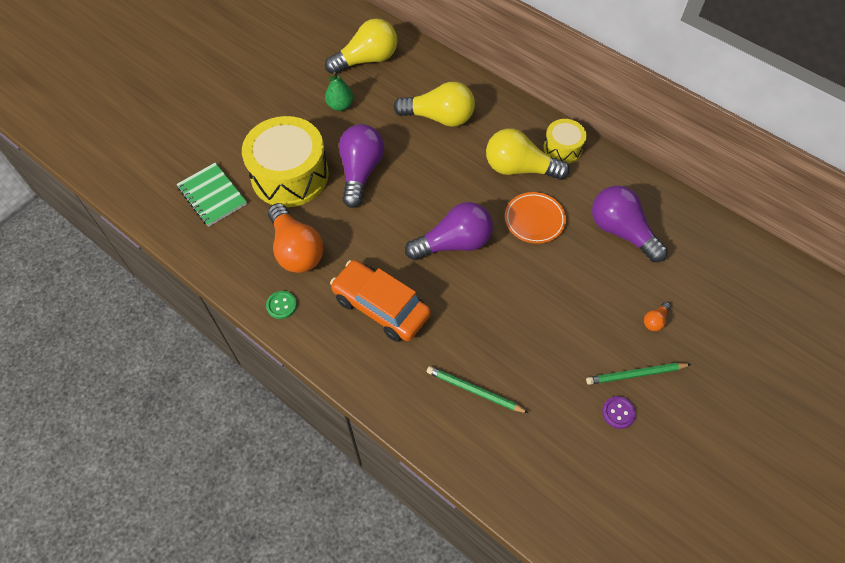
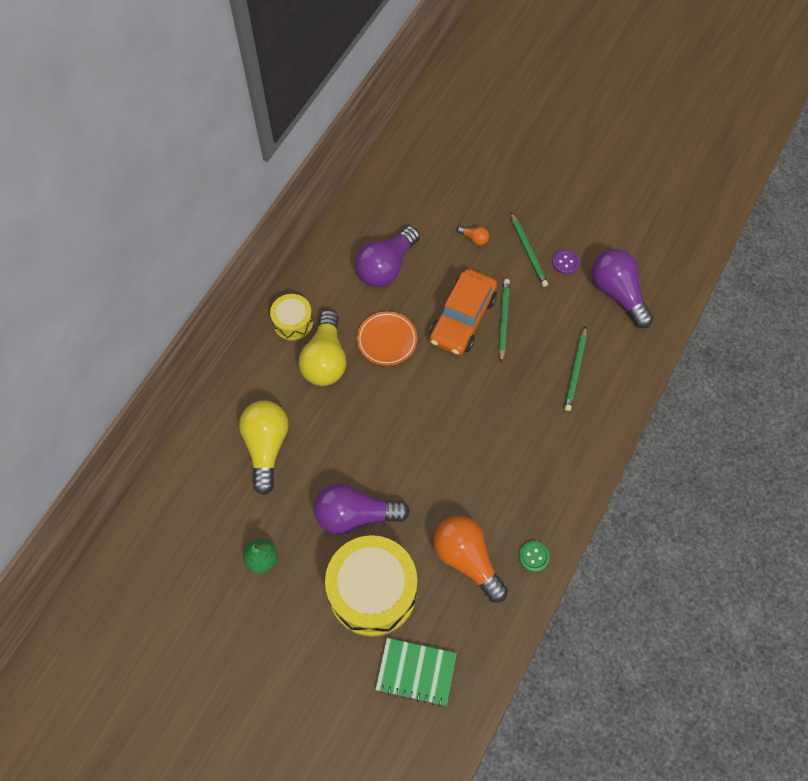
camera: 100 degrees left, 5 degrees up
(212, 196) = (416, 672): green notebook -> green notebook turned 60 degrees clockwise
(296, 249) = (467, 559): orange light bulb -> orange light bulb turned 90 degrees counterclockwise
(366, 60) = (184, 544): yellow light bulb -> none
(381, 307) = (513, 462): orange car -> orange car (462, 318)
(453, 243) = (428, 408): purple light bulb -> purple light bulb (618, 293)
(546, 330) = (503, 320): none -> green pencil

